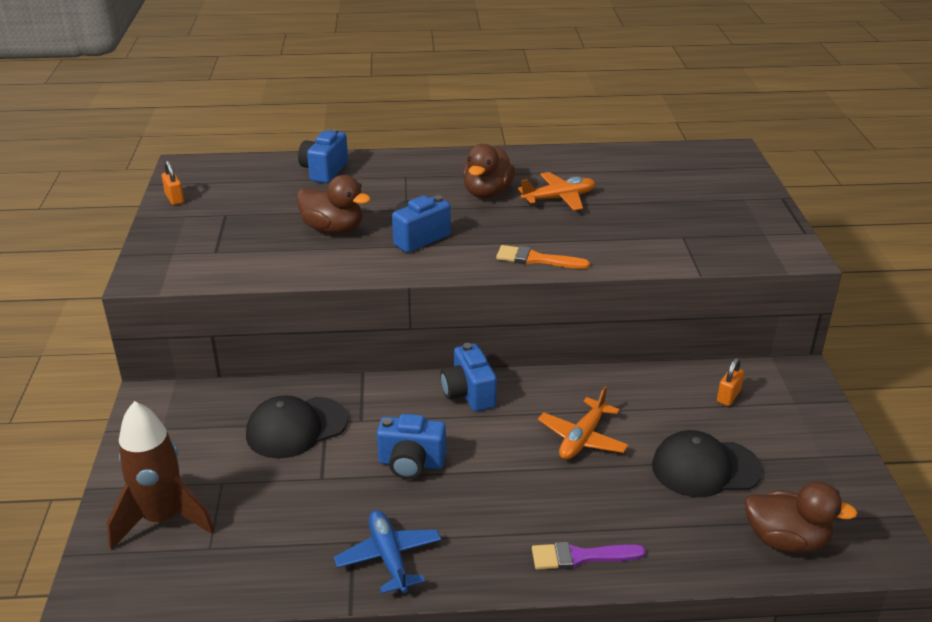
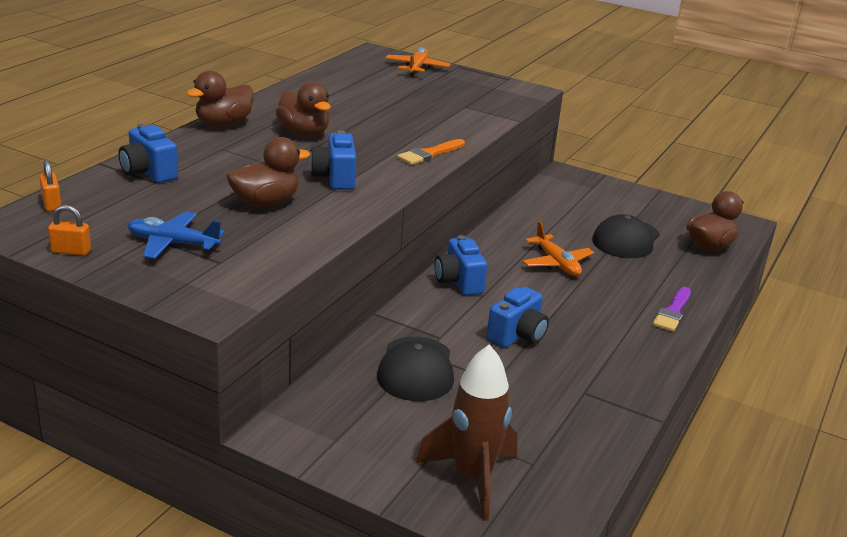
camera: 60 degrees left, 5 degrees down
(389, 557) = (615, 383): blue plane -> blue plane (173, 243)
(452, 159) = (223, 124): none -> brown duck
(468, 394) = (458, 282): blue camera -> blue camera turned 60 degrees clockwise
(559, 198) = (354, 116): orange plane -> orange plane (417, 68)
(728, 396) = (564, 202): orange padlock -> orange padlock (52, 204)

